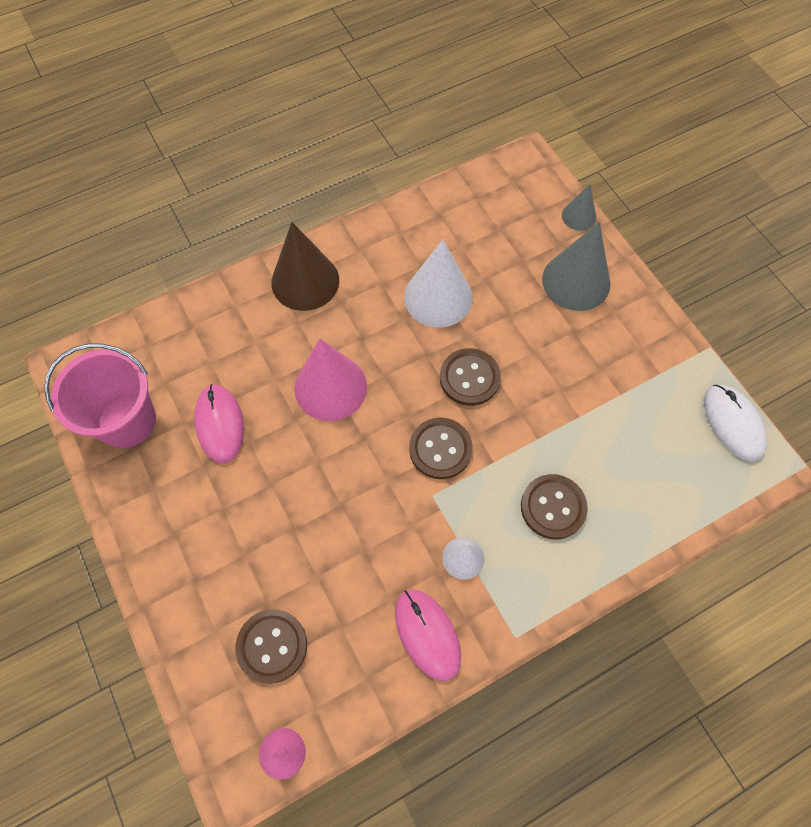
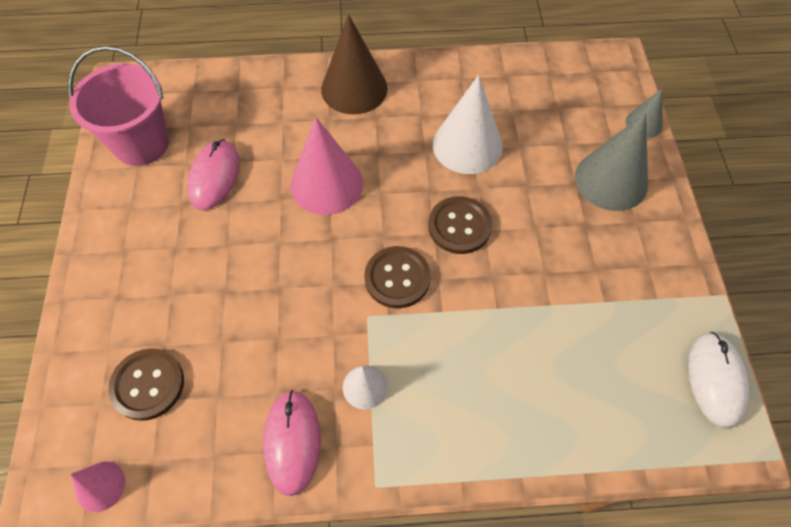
camera: 25 degrees right, 5 degrees down
(553, 507) = (479, 379): brown button -> none

